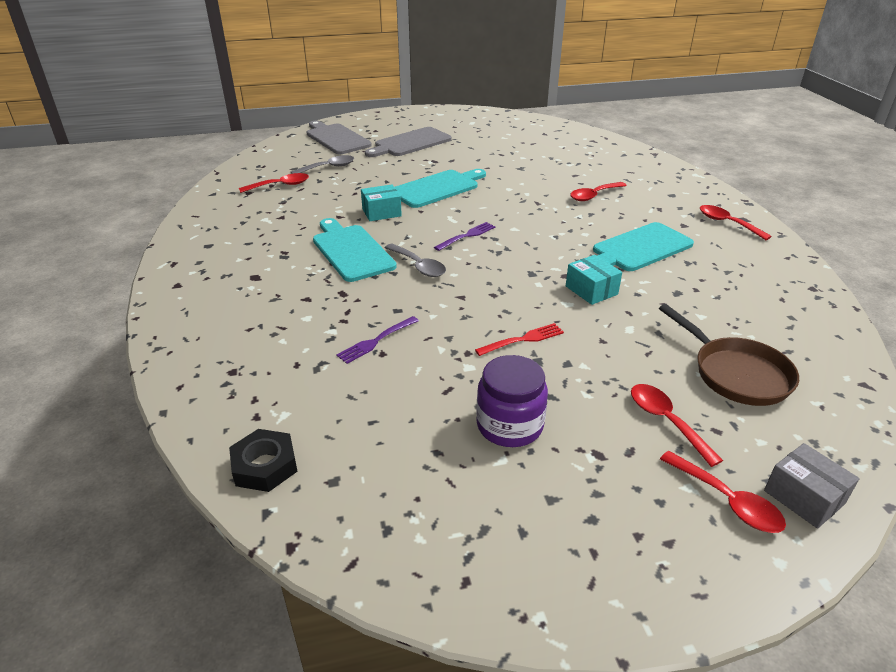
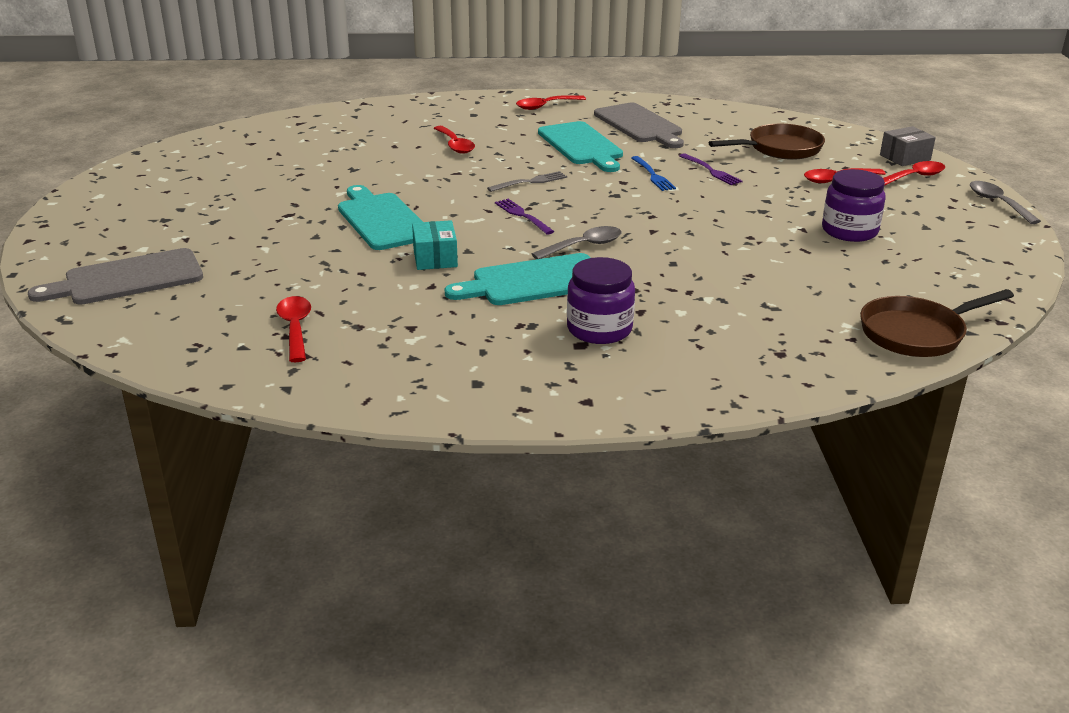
camera: 80 degrees left, 5 degrees down
(265, 466) = (917, 333): black nut -> brown pan
(277, 282) = (599, 329): none -> purple jar
(328, 168) = (252, 289): grey spoon -> grey spoon (998, 203)
(376, 341) = (729, 276): purple fork -> purple fork (711, 171)
(410, 143) = (205, 225): grey cutting board -> grey cutting board (639, 125)
(523, 339) = (731, 212): red fork -> none
(537, 233) = (530, 182): none -> grey fork
(591, 290) = (653, 175): turquoise box -> blue fork

